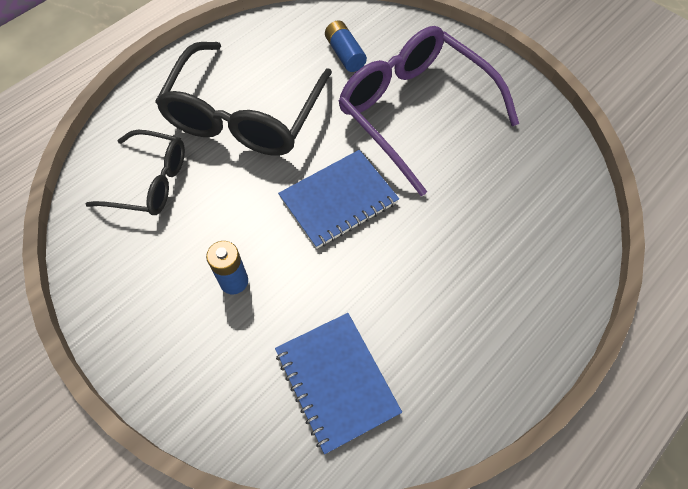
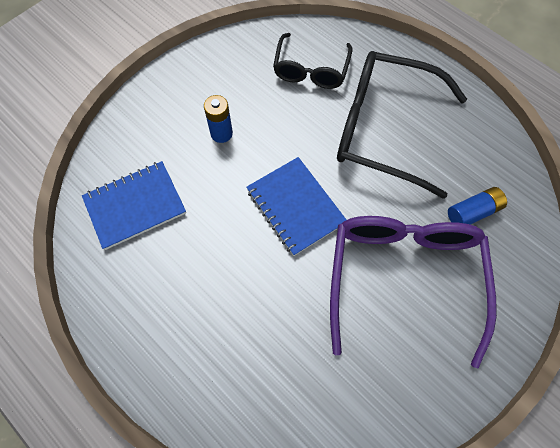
camera: 90 degrees right, 5 degrees up
(415, 111) = (403, 278): purple glasses -> purple glasses turned 45 degrees counterclockwise

